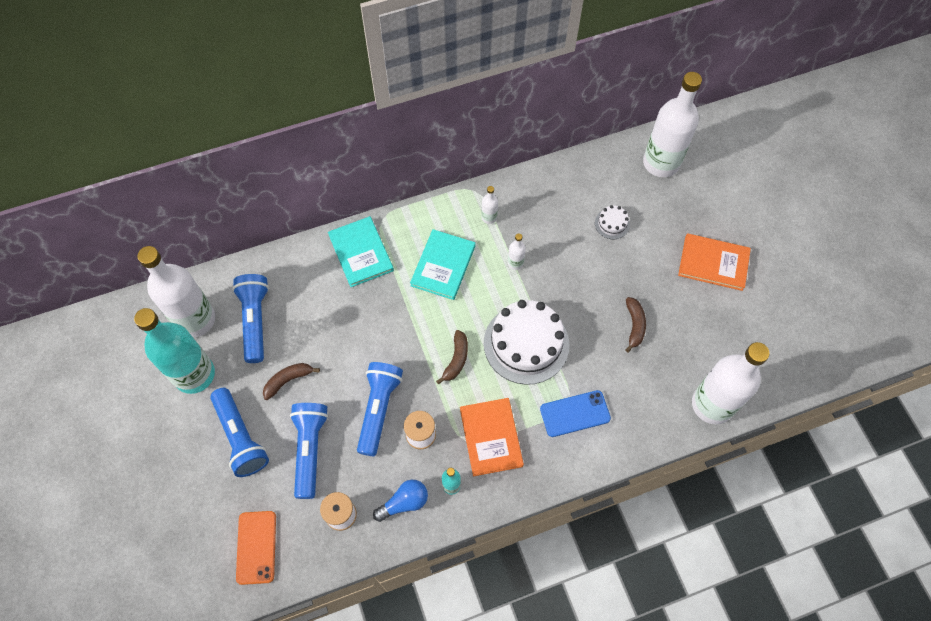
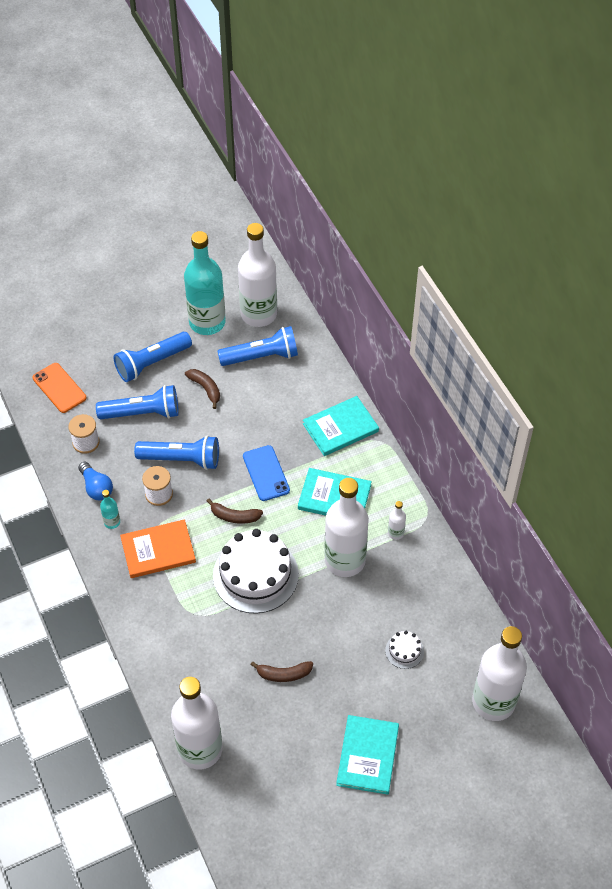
camera: 85 degrees right, 10 degrees down
(256, 547) = (59, 388): orange phone -> orange phone turned 60 degrees clockwise
(515, 263) = (345, 560): white bottle -> white bottle, size x2.46
(575, 413) = (184, 621): blue phone -> blue phone (266, 473)
(713, 263) = (368, 755): orange book -> turquoise book

